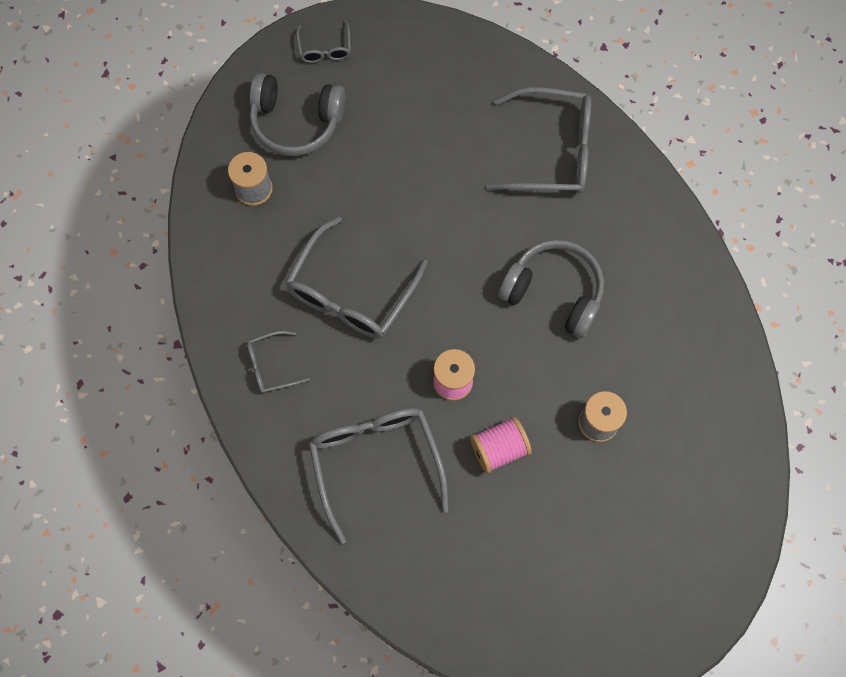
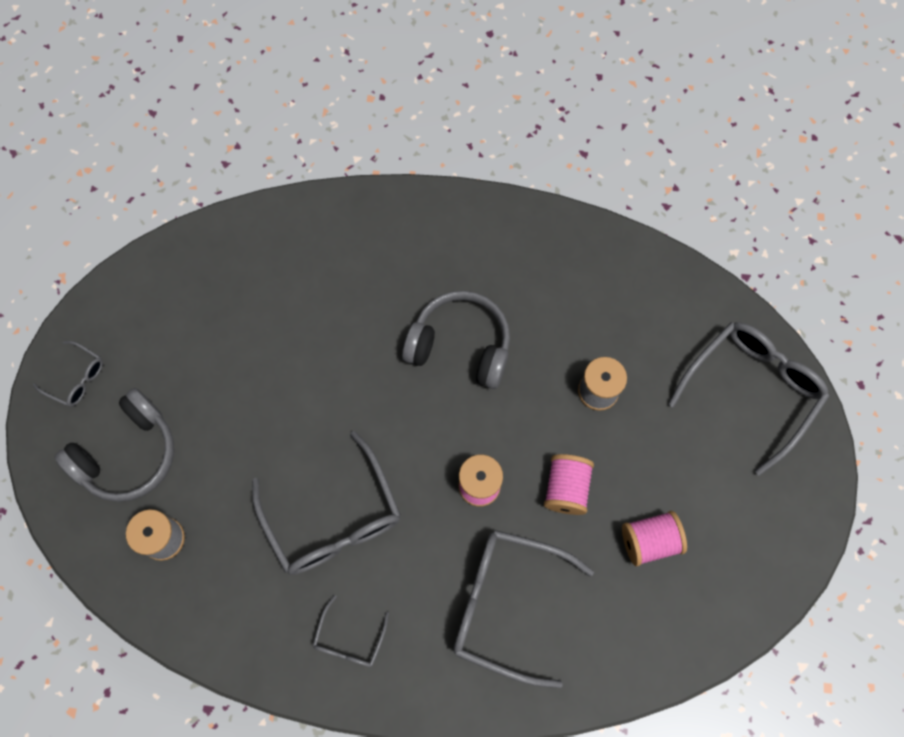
camera: 55 degrees left, 0 degrees up
(504, 541) = (649, 541): none -> pink spool
(551, 151) = (332, 257): grey glasses -> grey glasses (751, 390)
(553, 293) = (460, 346): grey headphones -> grey headphones turned 45 degrees clockwise

